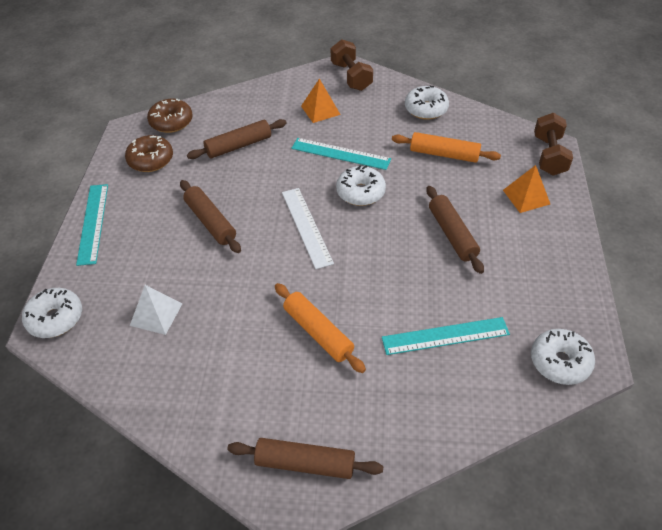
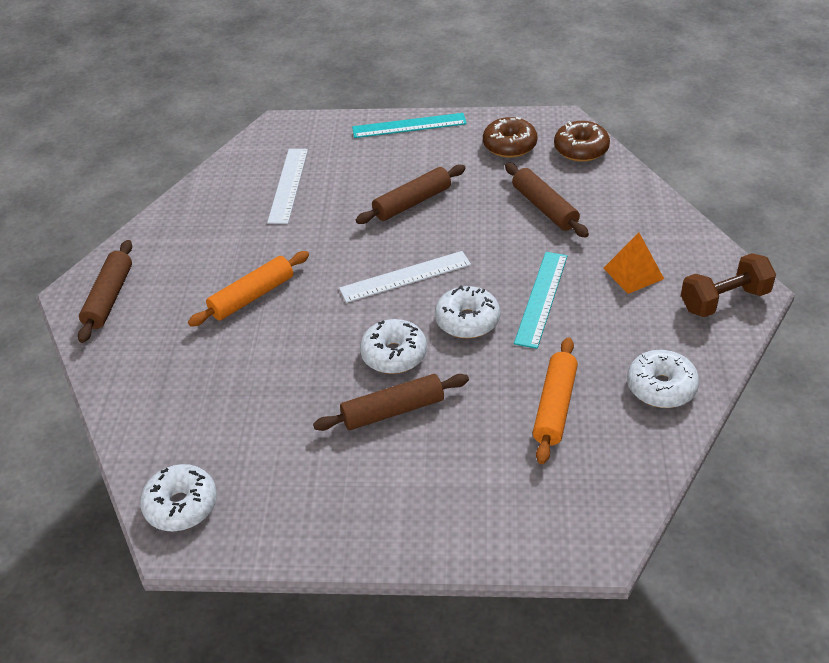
camera: 90 degrees right, 5 degrees down
(55, 318) = (289, 129): white donut -> white donut (394, 354)
(156, 314) = (288, 185): white pyramid -> white ruler
(445, 336) = (234, 399): turquoise ruler -> none
(526, 197) = (469, 499): orange pyramid -> none
(549, 155) = (569, 540): brown dumbbell -> none

